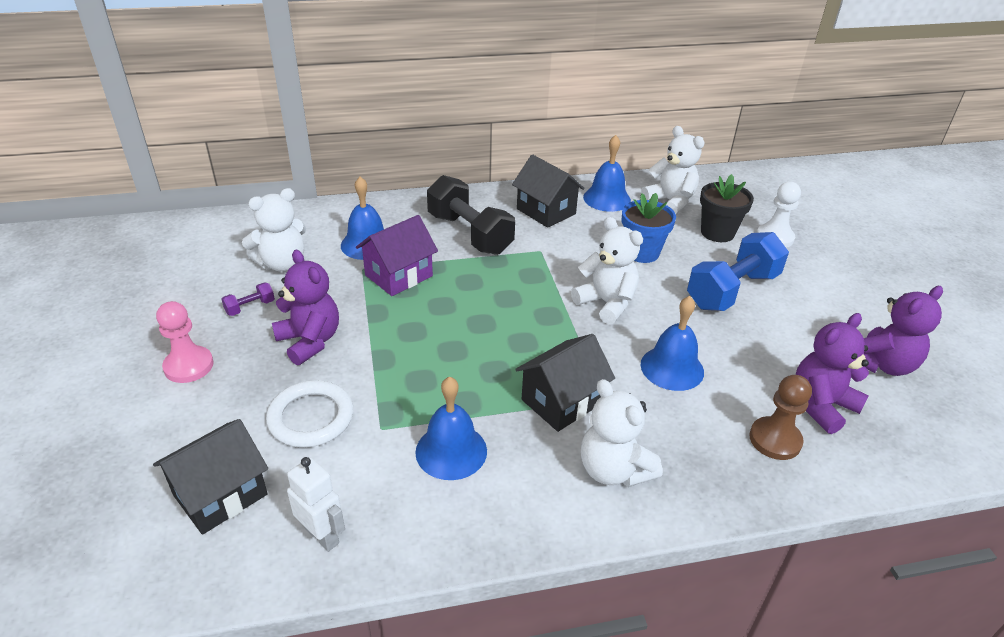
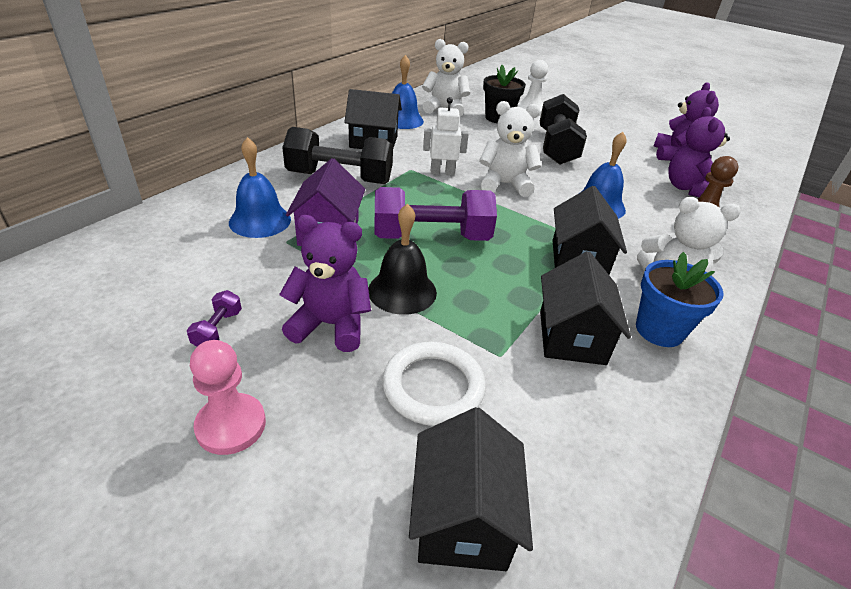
camera: 45 degrees left, 0 degrees up
(282, 263) = (193, 273): white teddy bear -> none
(322, 536) = (596, 474): white robot -> white robot (442, 172)
(384, 345) = (402, 291): none -> black bell
(451, 451) = (571, 337): blue bell -> black house
(467, 317) = (431, 237): none -> purple dumbbell
(642, 252) = (476, 145): blue flower pot -> blue flower pot (659, 330)
(732, 290) = (557, 147): blue dumbbell -> black dumbbell

